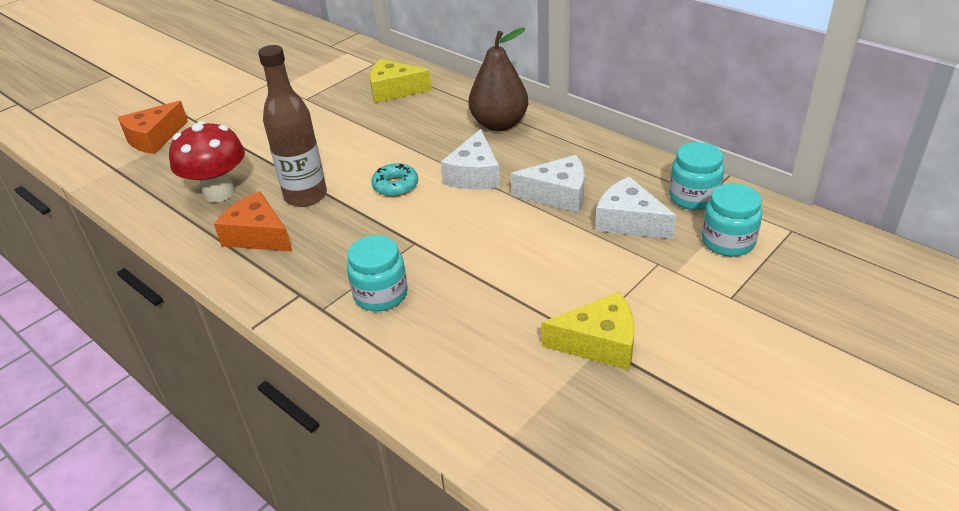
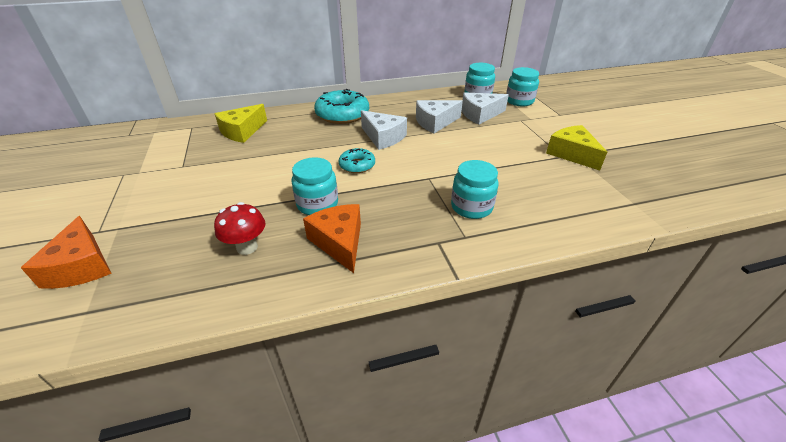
camera: 60 degrees left, 0 degrees up
(219, 193) = (247, 247): red mushroom -> red mushroom, size x0.64
(258, 235) = (339, 242): orange cheese -> orange cheese turned 90 degrees clockwise
(305, 196) = (317, 204): brown bottle -> turquoise jar
(499, 124) = (342, 114): brown pear -> turquoise donut
(557, 195) = (435, 122): white cheese -> white cheese turned 150 degrees counterclockwise
(599, 343) = (572, 154): yellow cheese -> yellow cheese turned 60 degrees counterclockwise

